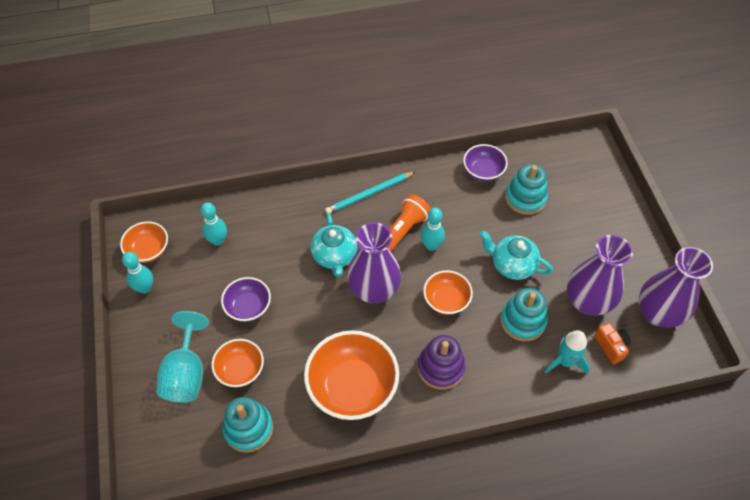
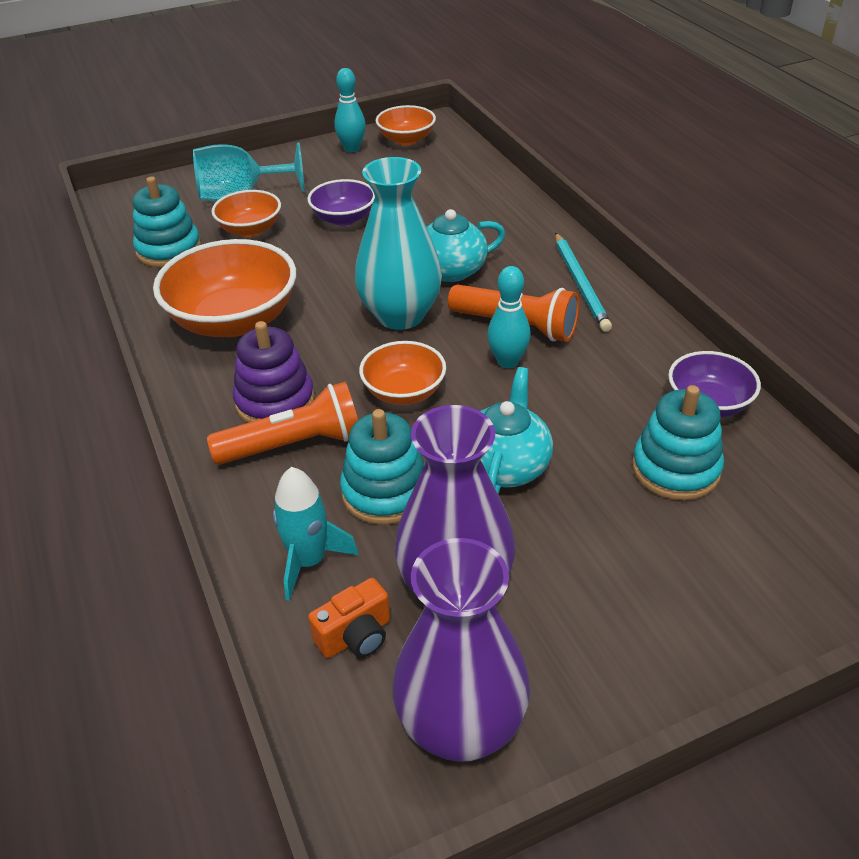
camera: 80 degrees right, 15 degrees down
(218, 240) = (438, 179): turquoise bowling pin -> none
(369, 194) = (580, 284): turquoise pencil -> turquoise pencil turned 150 degrees counterclockwise
(374, 290) = (400, 315): purple vase -> turquoise vase
(480, 360) = (294, 445): none -> orange flashlight

